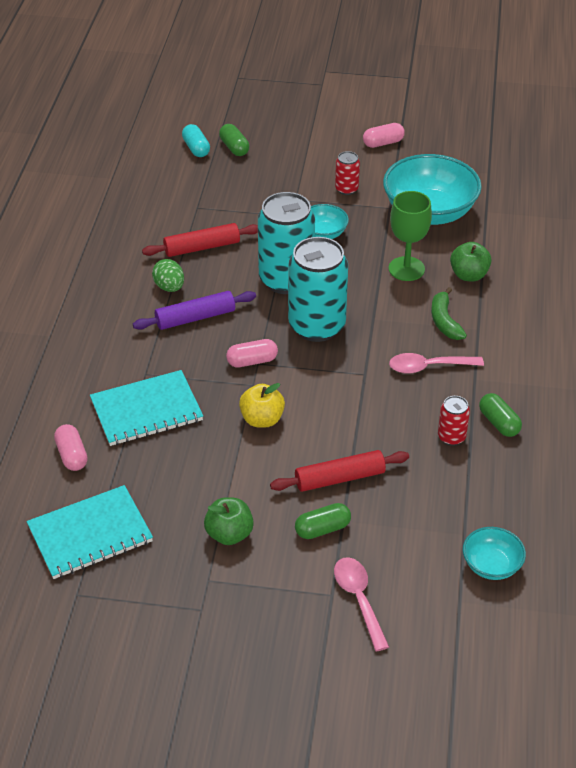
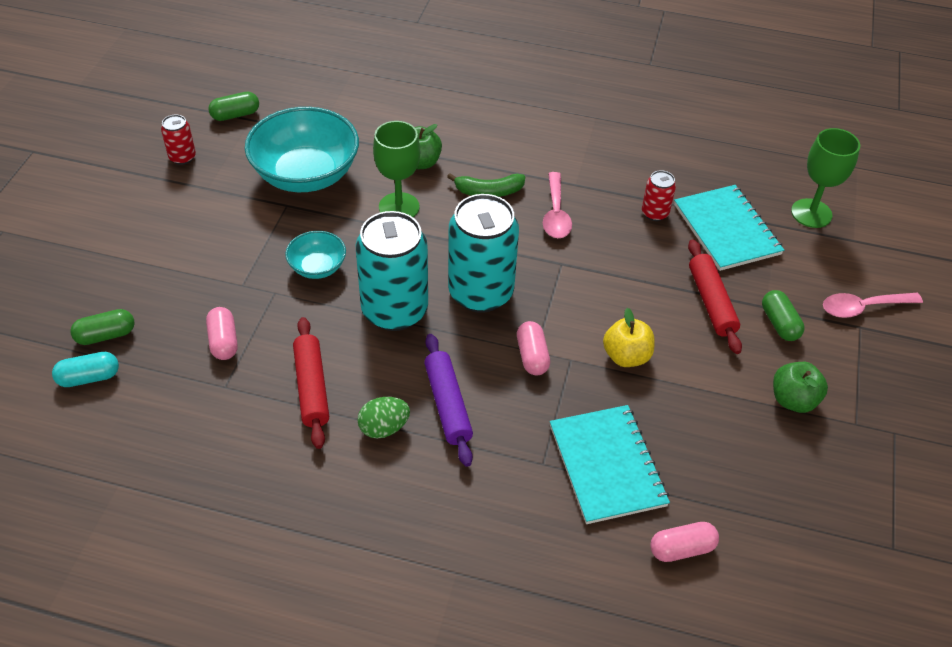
camera: 85 degrees left, 5 degrees up
(90, 534) = (805, 532): turquoise notebook -> turquoise notebook (726, 229)
(346, 189) = (239, 236): red can -> red can (182, 157)
(383, 143) = (159, 192): pink capsule -> pink capsule (223, 341)
(491, 565) = (811, 213): turquoise bowl -> green goblet
(499, 423) = (637, 178): green capsule -> green capsule (235, 115)

